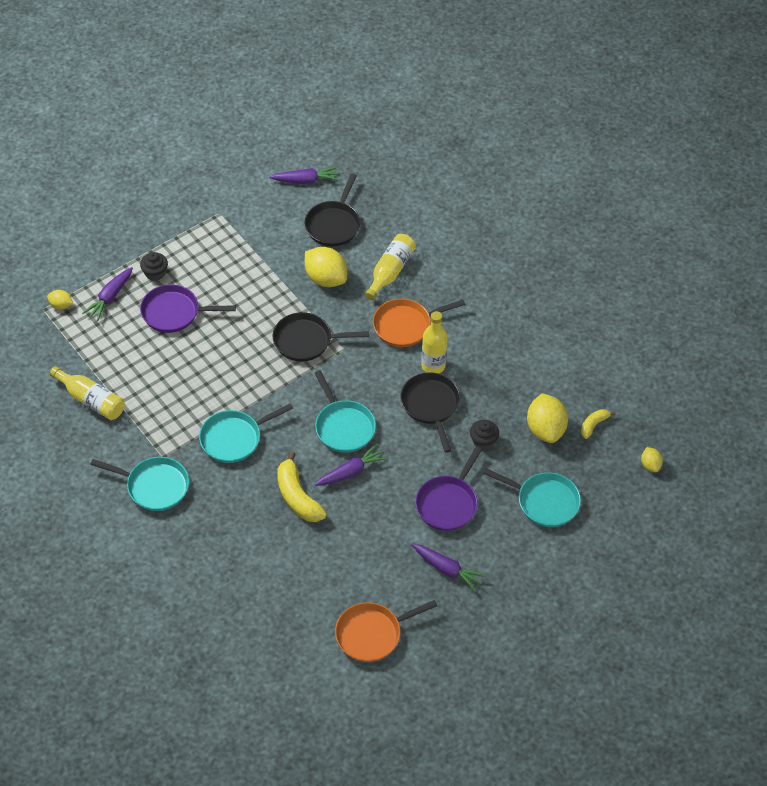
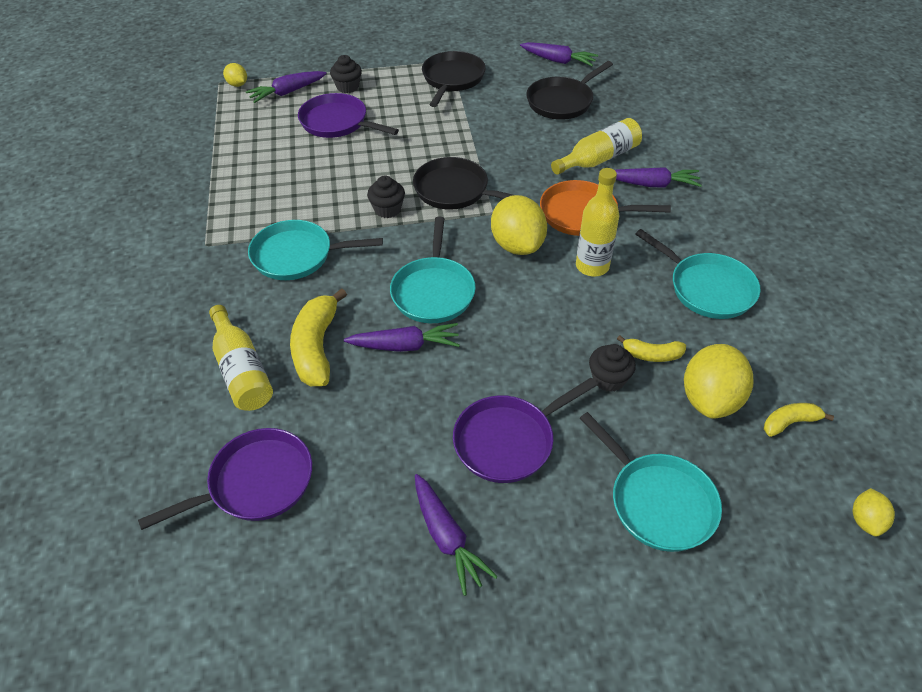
camera: 30 degrees right, 5 degrees down
(91, 400) = (187, 167): yellow bottle -> yellow bottle (242, 370)
(154, 486) = (169, 270): turquoise pan -> turquoise pan (707, 288)
(269, 376) = (387, 209): none -> black cupcake
(324, 589) = (256, 483): none -> purple pan
(326, 278) = (520, 143): yellow lemon -> yellow lemon (517, 245)
(372, 634) = (269, 585): orange pan -> none
(431, 405) = (561, 309): black pan -> black pan (452, 79)
(439, 280) = (653, 184): none -> purple carrot
(500, 414) = (652, 355): none -> yellow banana

